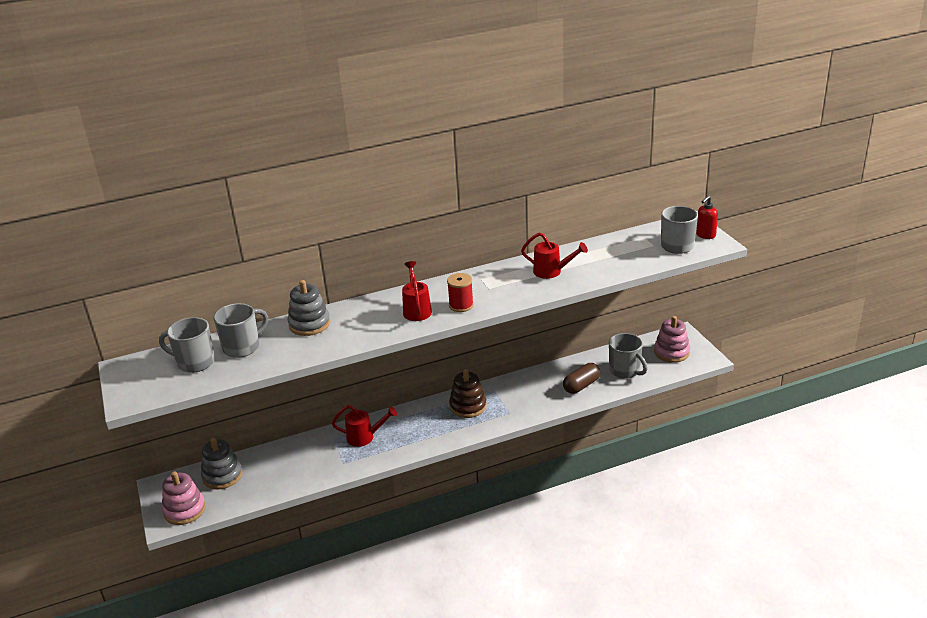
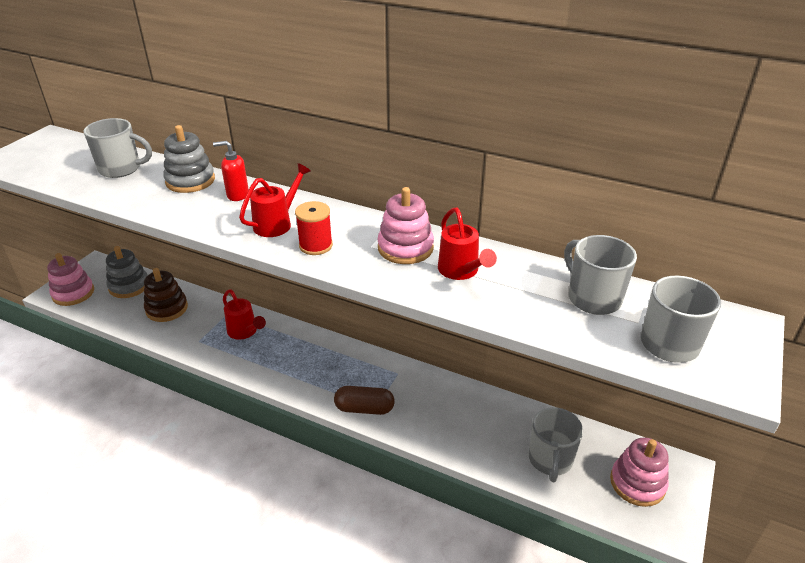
camera: 45 degrees right, 5 degrees up
(195, 362) = (78, 160): grey mug -> grey mug (593, 298)
(468, 406) = (354, 370): brown stacking toy -> brown stacking toy (167, 309)
(507, 279) = (405, 248): none -> pink stacking toy
(581, 385) = (480, 437): brown capsule -> brown capsule (364, 408)
(705, 235) = (739, 357): red soap dispenser -> red soap dispenser (237, 195)

